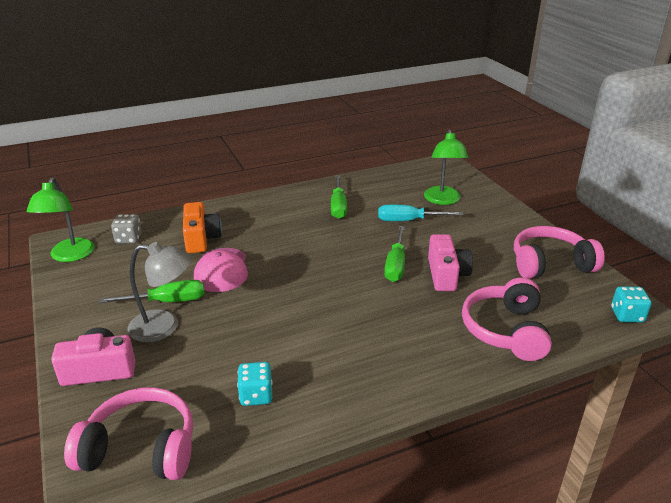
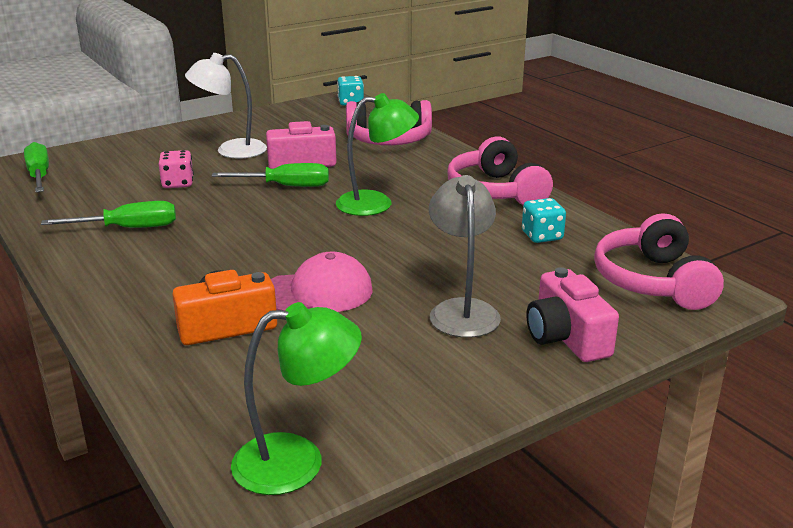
camera: 100 degrees left, 5 degrees down
(129, 239) = (228, 403): grey dice -> none
(167, 301) = (406, 320): green screwdriver -> green screwdriver (39, 175)
(408, 221) = (178, 183): turquoise screwdriver -> pink dice
(443, 200) = (123, 166): green lamp -> green lamp (376, 203)
(476, 242) = (231, 150): none -> white lamp
(550, 264) = (273, 122): pink headphones -> pink headphones (496, 191)

